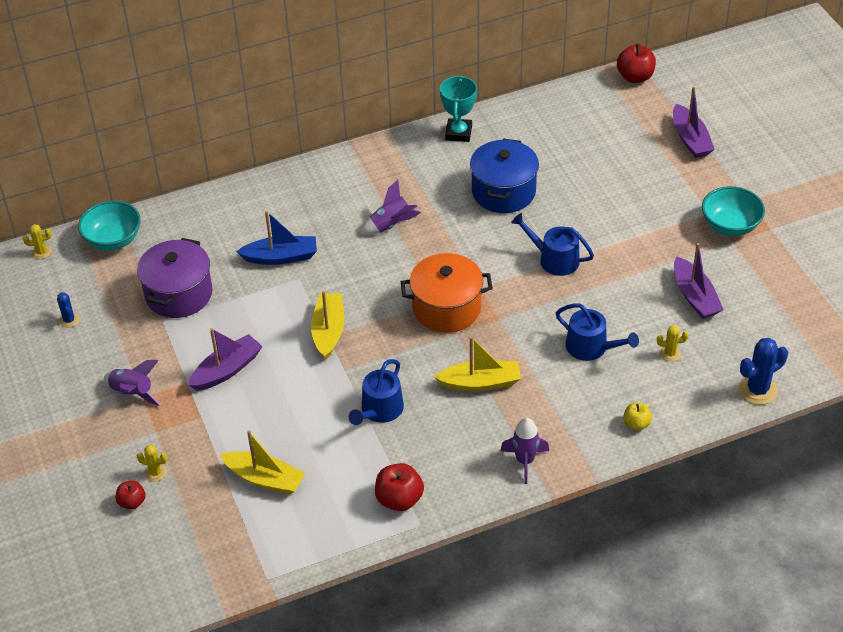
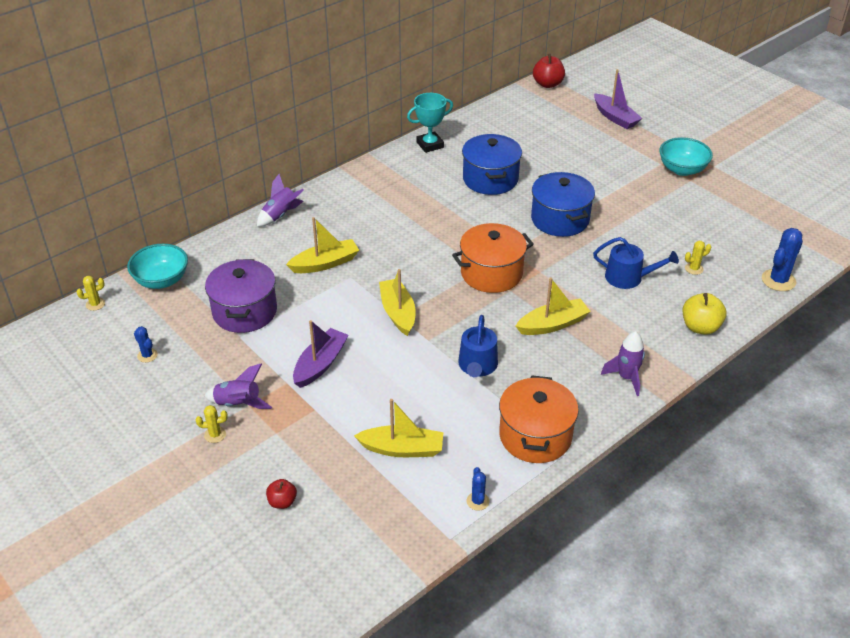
camera: 20 degrees left, 5 degrees down
(155, 472) = (293, 469): yellow cactus -> yellow cactus (215, 435)
(281, 257) = (325, 263): blue boat -> yellow boat
(310, 550) = (477, 501): none -> blue cactus
(391, 225) = (409, 221): purple rocket -> purple rocket (280, 215)
(399, 499) = (535, 436): red apple -> orange pot
(458, 133) = (430, 145): turquoise trophy -> turquoise trophy turned 75 degrees clockwise
(554, 259) = (560, 219): blue watering can -> blue pot
(636, 424) = (700, 327): yellow apple -> yellow apple, size x1.65
(695, 296) = (687, 224): purple boat -> none

